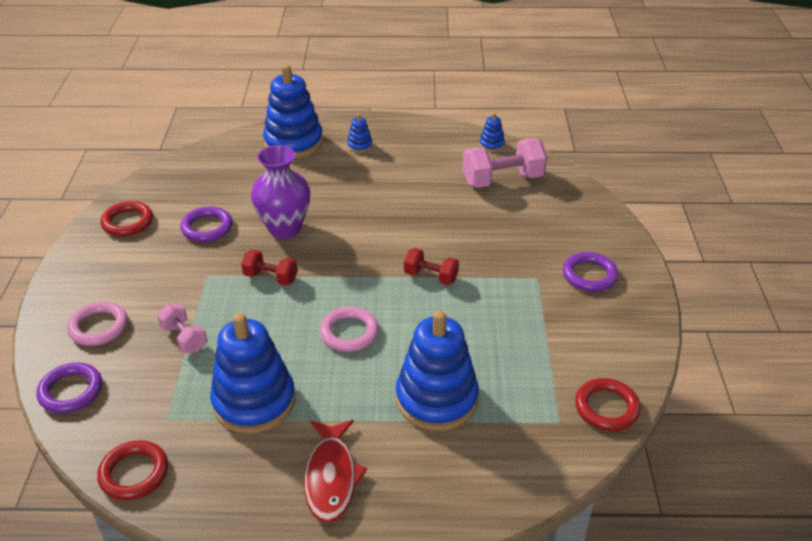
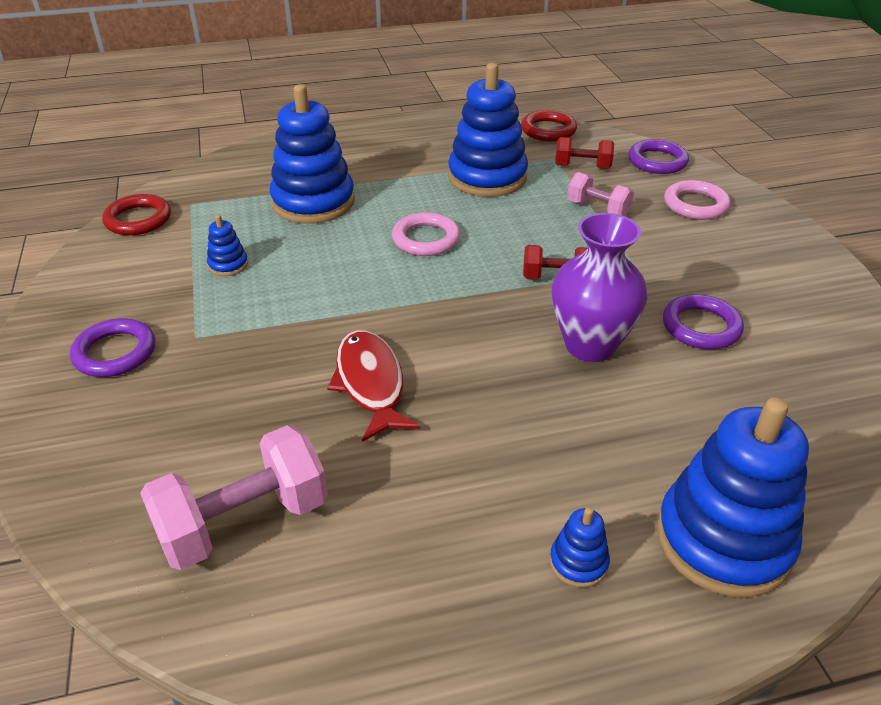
camera: 165 degrees right, 0 degrees up
(127, 222) = (818, 315): red ring -> none
(331, 477) = (391, 148): red fish -> red fish (370, 384)
(431, 276) = (347, 313): red dumbbell -> red dumbbell (582, 167)
(491, 145) = (271, 638): blue stacking toy -> blue stacking toy (228, 265)

